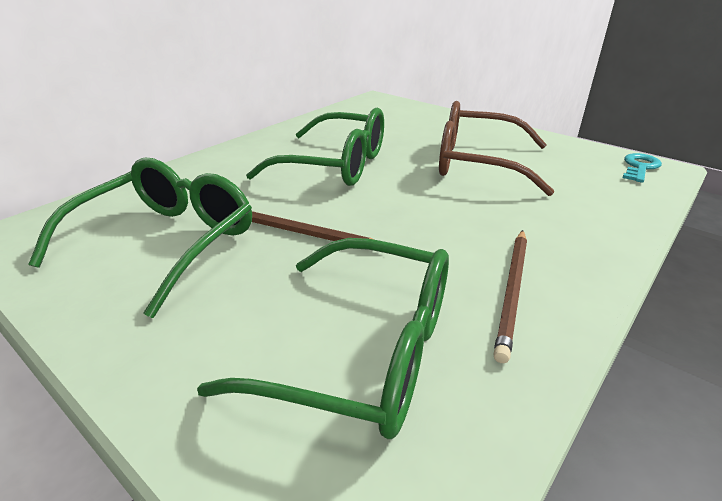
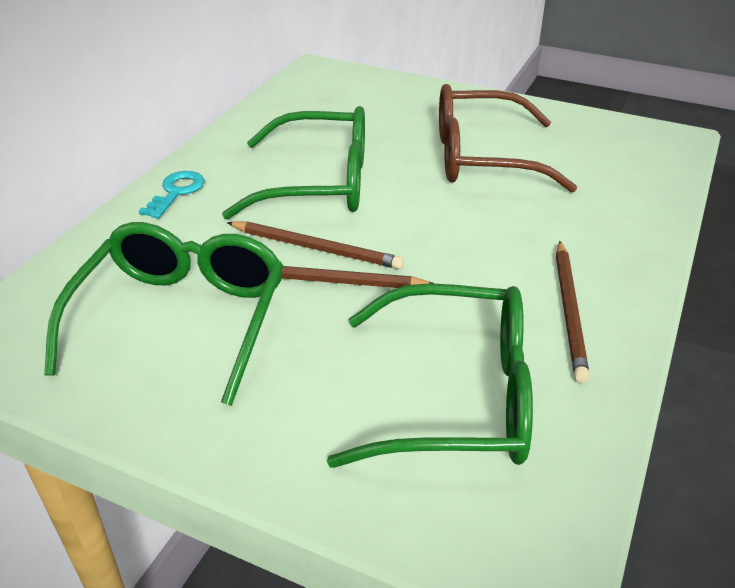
camera: 15 degrees left, 5 degrees up
(306, 208) = (316, 248): none -> brown pencil
(640, 167) = (654, 140): turquoise key -> turquoise key (176, 192)

